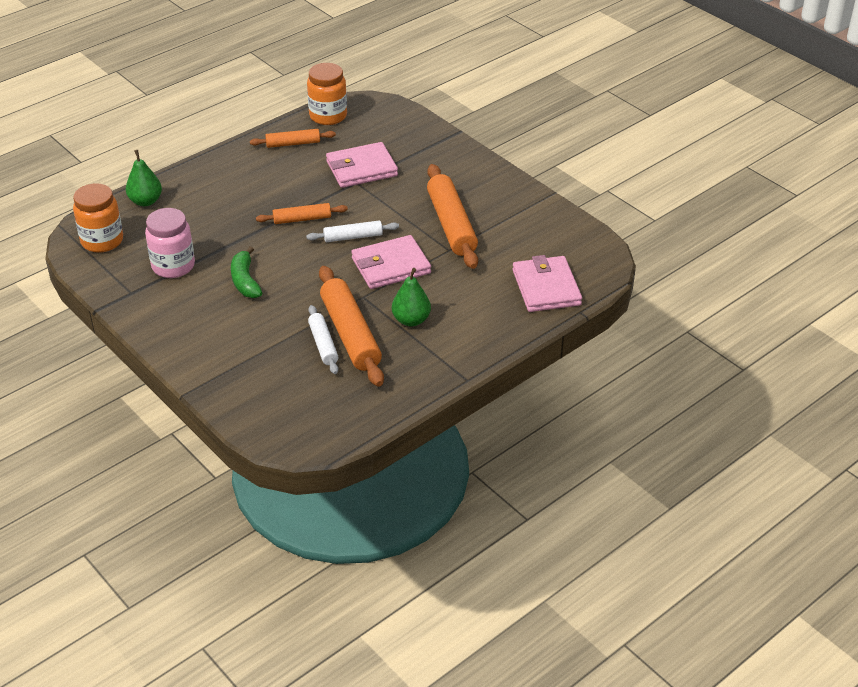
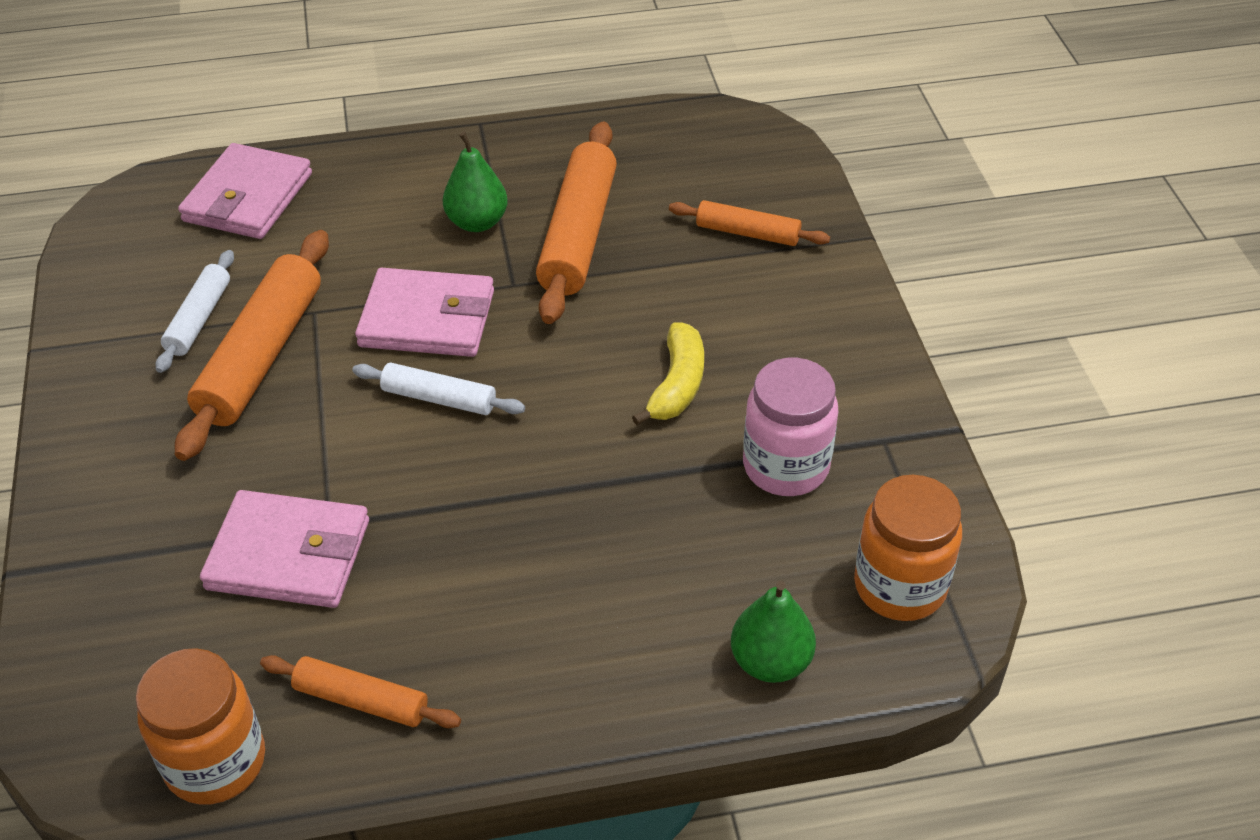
camera: 150 degrees left, 5 degrees up
(245, 281) = (677, 385): green banana -> yellow banana
(302, 219) = (495, 475): orange rolling pin -> orange rolling pin (748, 233)
(323, 344) = (628, 234): white rolling pin -> white rolling pin (199, 319)

